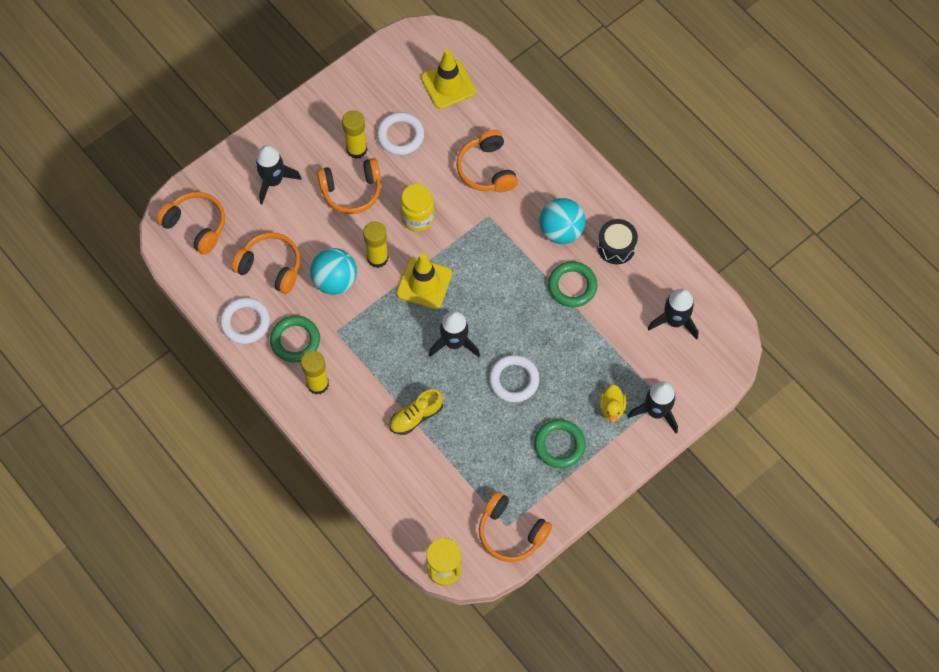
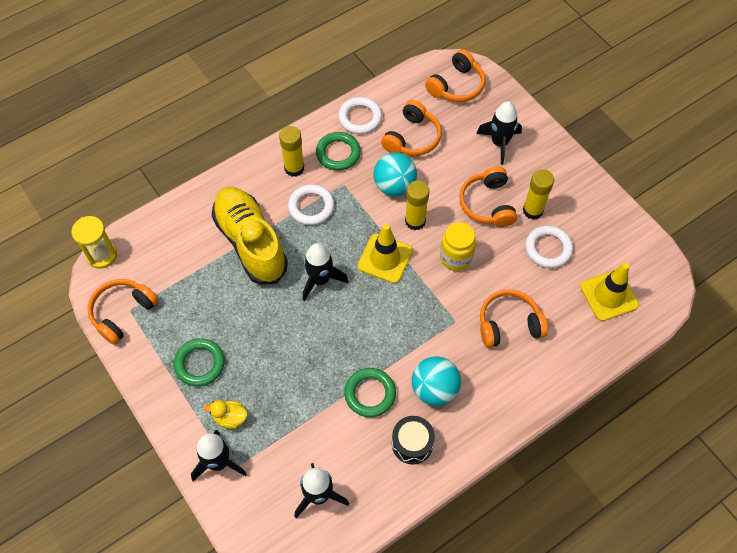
camera: 95 degrees right, 5 degrees down
(416, 416) = (250, 242): yellow shoe -> yellow shoe, size x2.06
(514, 380) = (274, 329): white ring -> white ring (311, 207)

